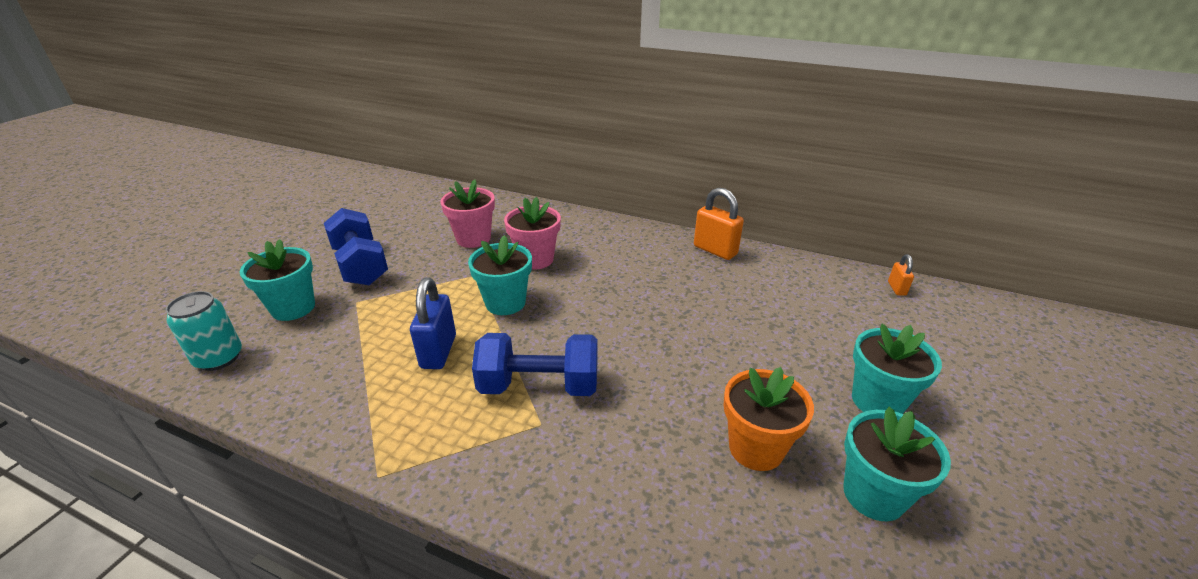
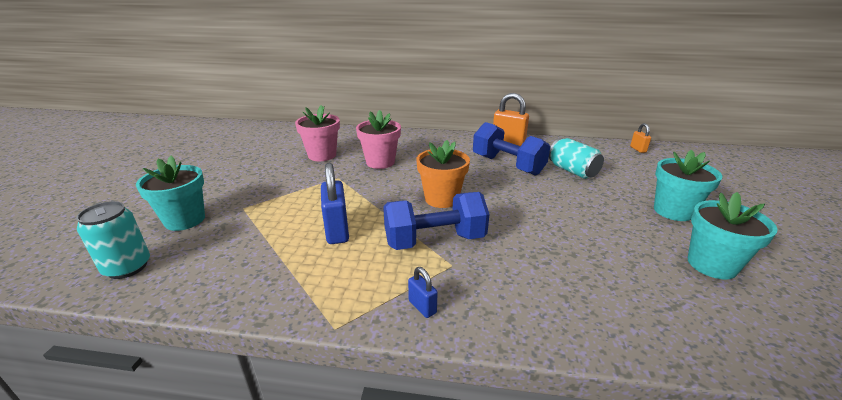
camera: 15 degrees left, 5 degrees down
(361, 265) = (233, 183): blue dumbbell -> blue dumbbell (507, 165)
(479, 472) = (422, 307): none -> blue padlock
(505, 303) = (373, 192): turquoise flower pot -> none
(756, 448) = (617, 252): orange flower pot -> orange flower pot (441, 199)
(775, 311) = (572, 171): none -> turquoise can

